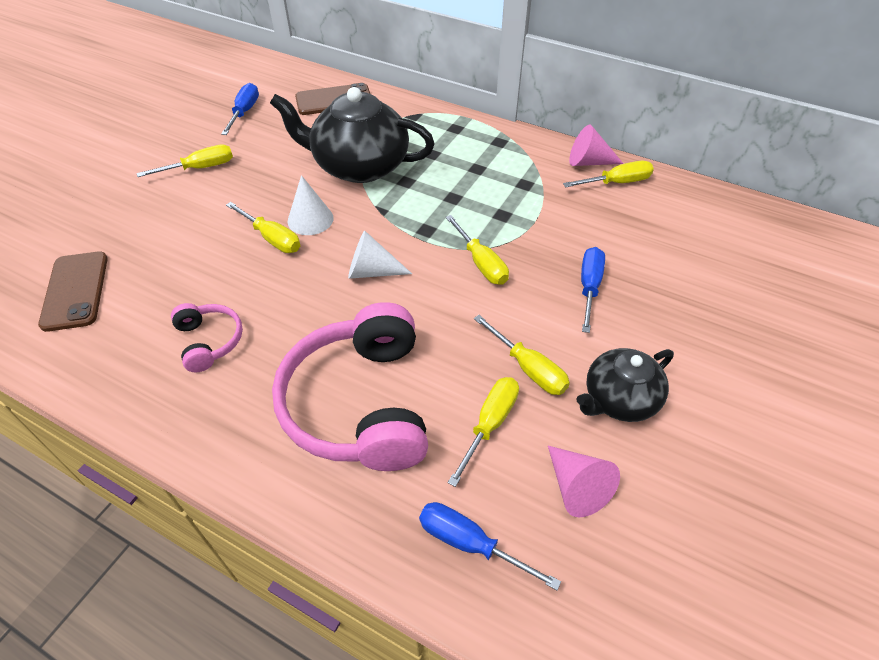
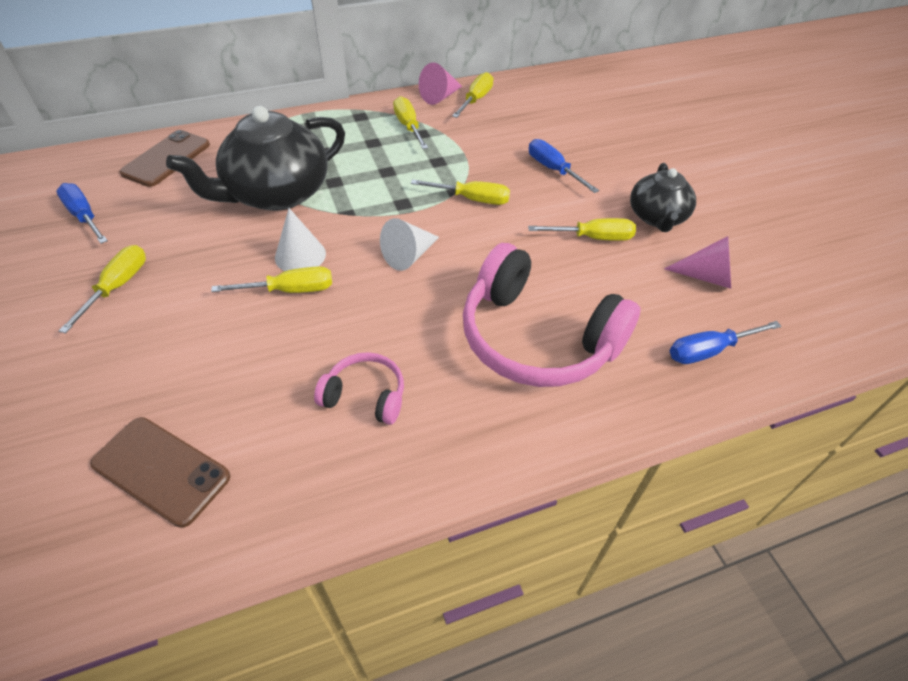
camera: 50 degrees left, 0 degrees up
(489, 424) = (622, 284): yellow screwdriver -> yellow screwdriver (408, 127)

